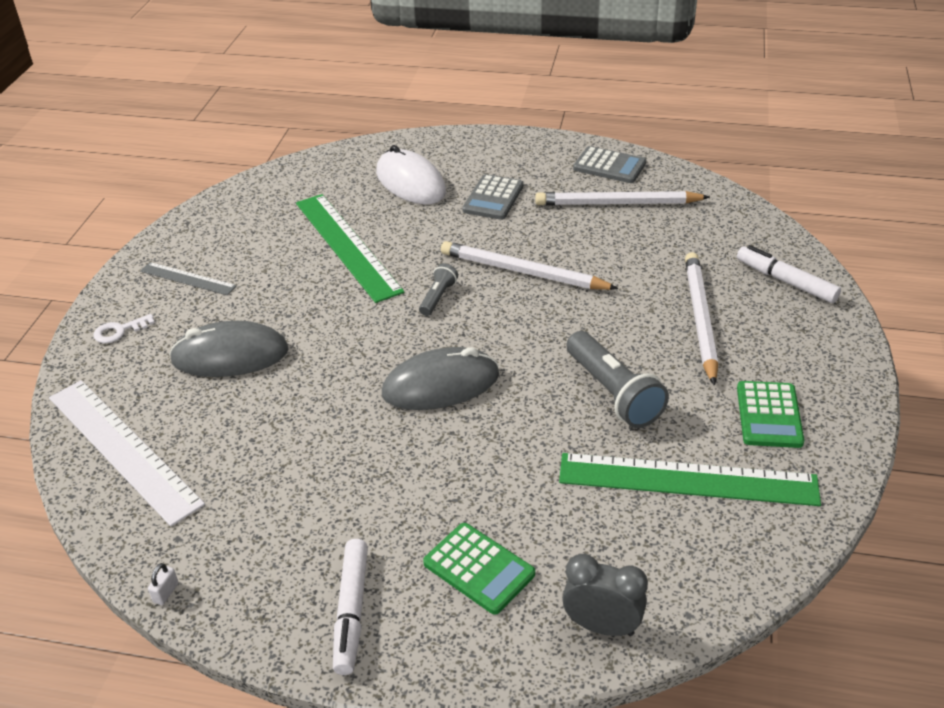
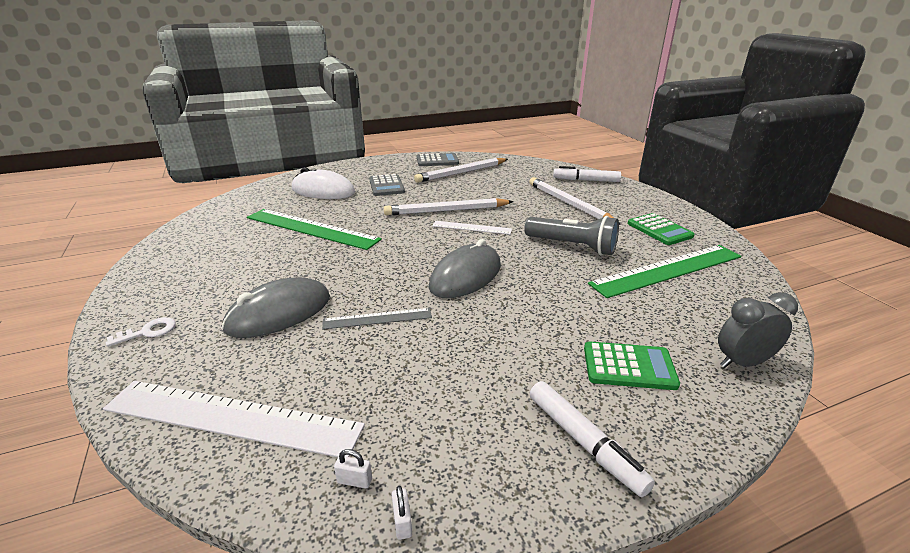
camera: 35 degrees left, 10 degrees down
(119, 331) = (148, 332): white key -> white key turned 150 degrees counterclockwise
(162, 546) = (354, 481): none -> white padlock
(188, 278) = (190, 279): grey ruler -> grey ruler (377, 318)
(438, 297) = (407, 235): grey flashlight -> none
(524, 313) = (471, 227): none -> white ruler

